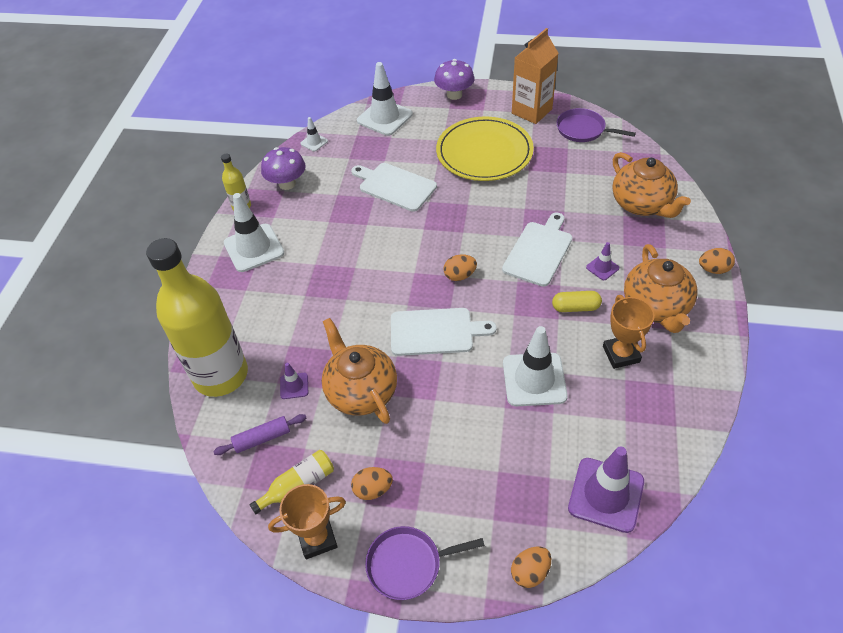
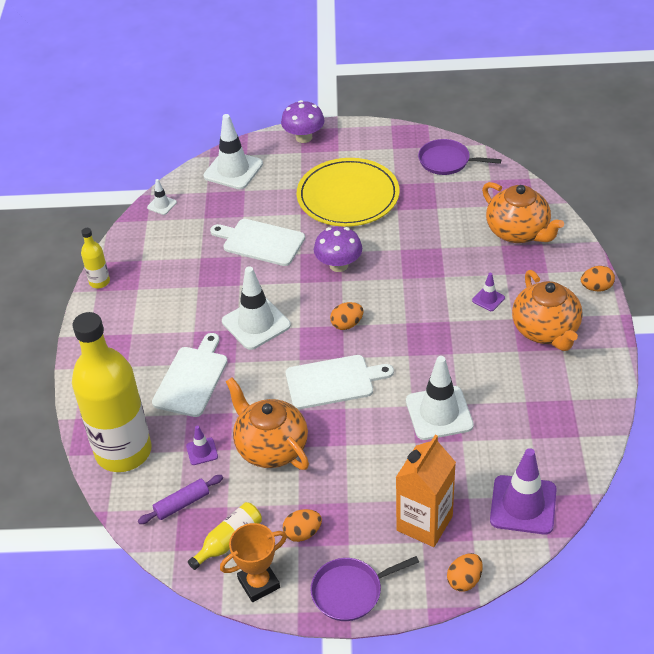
camera: 10 degrees left, 5 degrees down
(254, 248) = (124, 323): white traffic cone -> white traffic cone (256, 323)
(287, 184) = (143, 252): purple mushroom -> purple mushroom (338, 265)
(531, 111) = (390, 147): orange carton -> orange carton (424, 523)
(539, 251) = (422, 291): white cutting board -> white cutting board (192, 379)
(575, 307) = (468, 340): yellow capsule -> none
(621, 354) = (518, 379): orange trophy -> none

